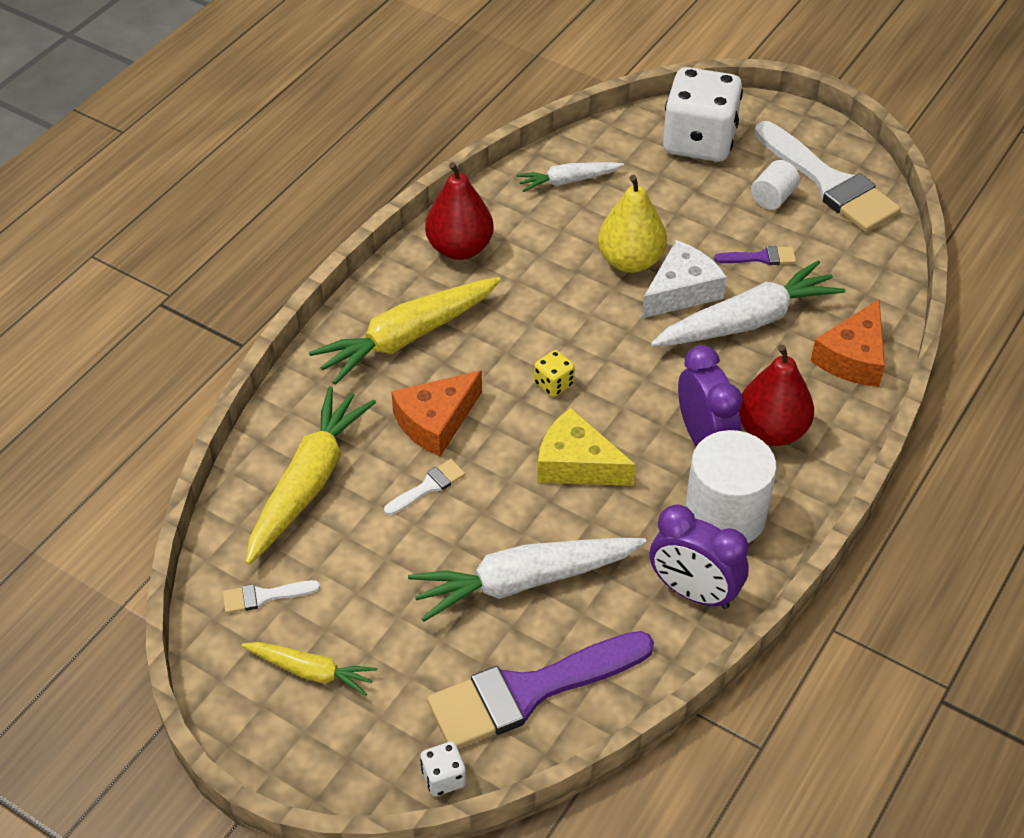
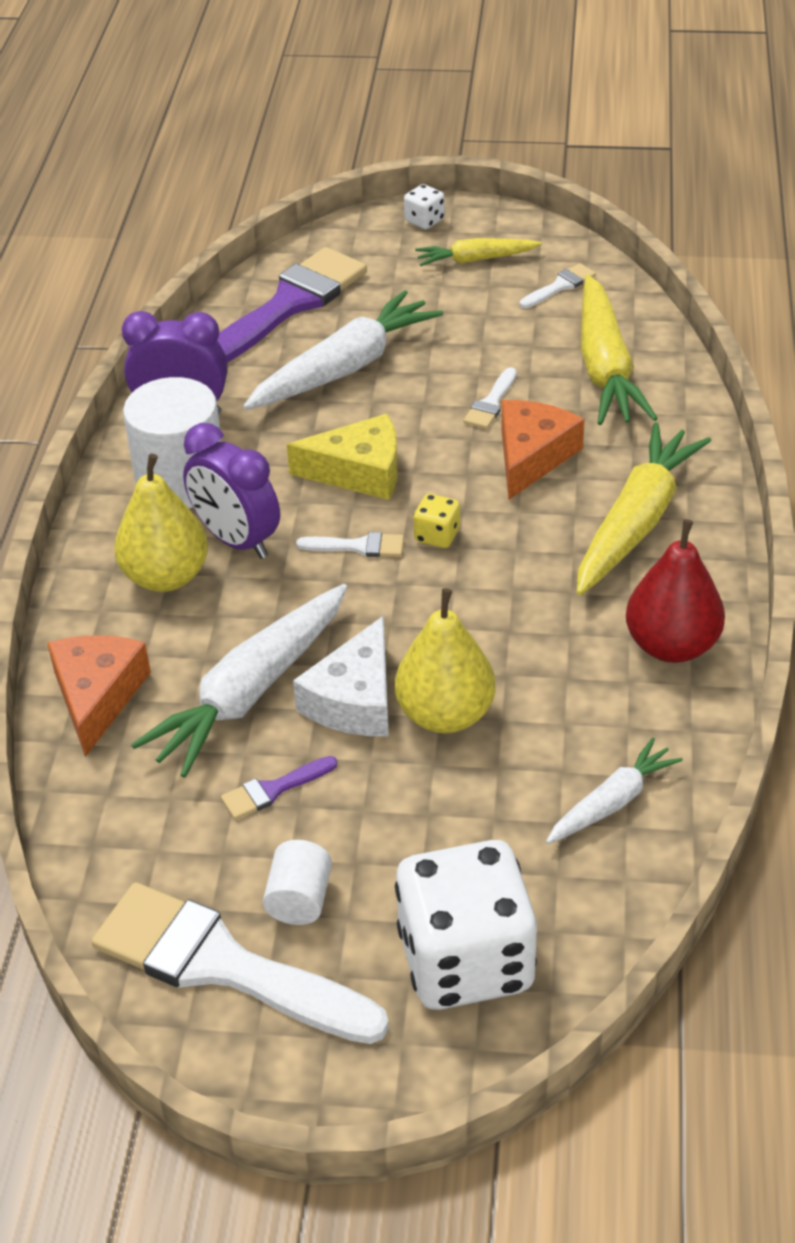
camera: 155 degrees right, 5 degrees down
(444, 778) = (321, 242): white dice -> white dice (424, 221)
(616, 398) = (358, 546): none -> white brush
(771, 431) = (166, 576): red pear -> yellow pear

